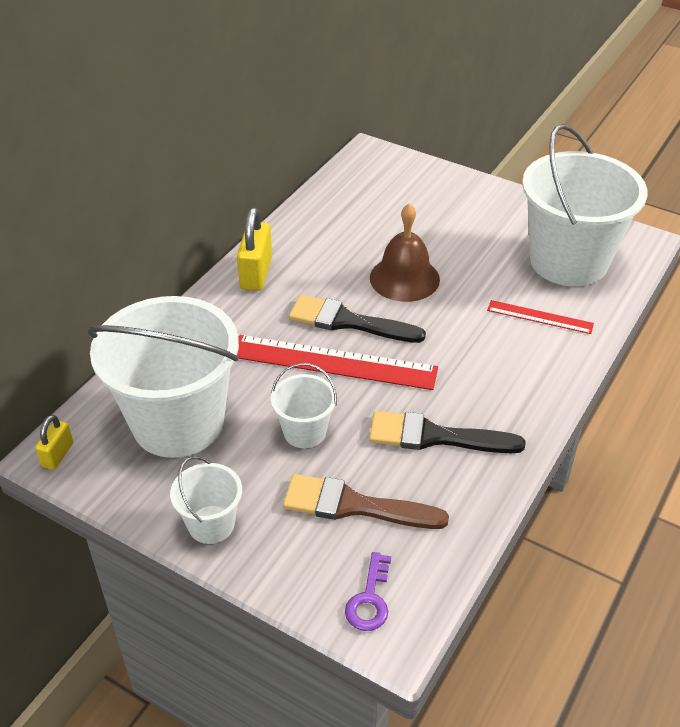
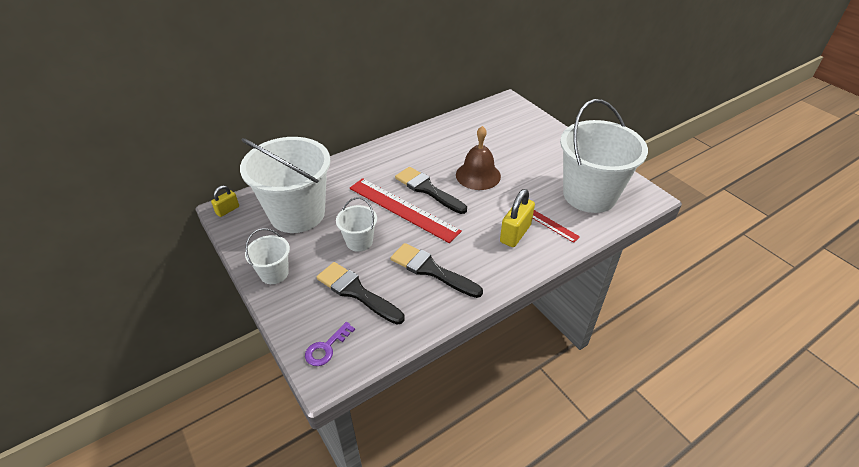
camera: 25 degrees right, 0 degrees up
(256, 273) = (395, 149): yellow padlock -> yellow padlock (515, 233)
(354, 505) = (356, 292): brown brush -> black brush

